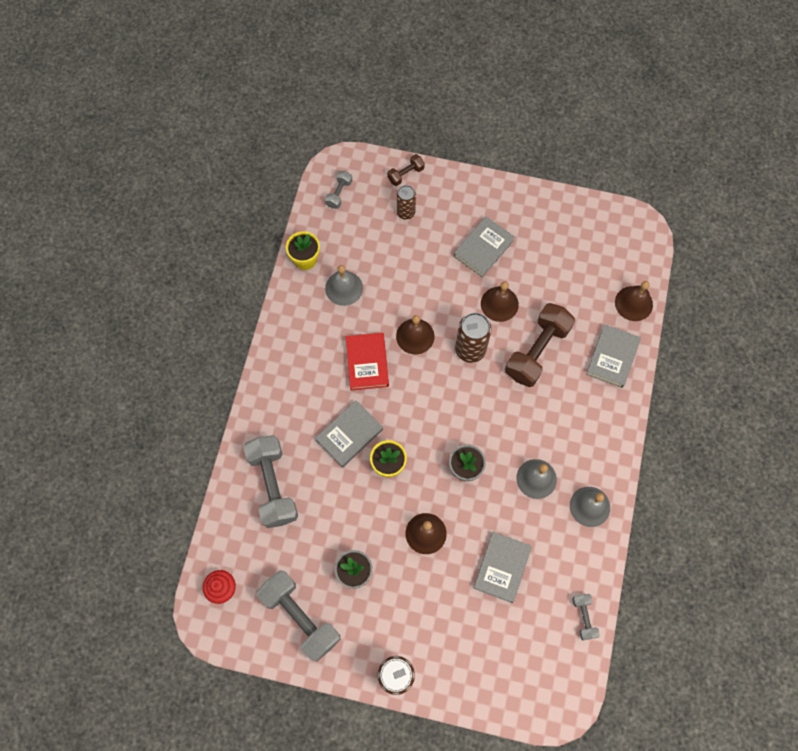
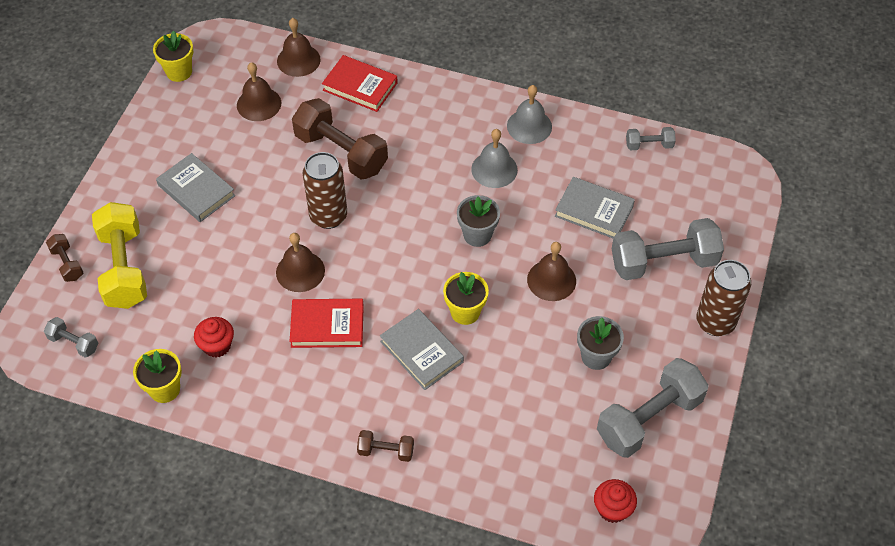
camera: 85 degrees left, 15 degrees down
(263, 417) = (386, 451): none -> brown dumbbell
(273, 485) = (480, 443): grey dumbbell -> grey dumbbell (663, 262)
(344, 288) = (217, 345): grey bell -> red cupcake
(405, 212) = (124, 268): brown can -> yellow dumbbell
(499, 304) = (274, 182): brown bell -> brown bell (259, 104)
(604, 213) = (179, 72): none -> yellow flower pot
(612, 357) = (360, 86): grey book -> red book

